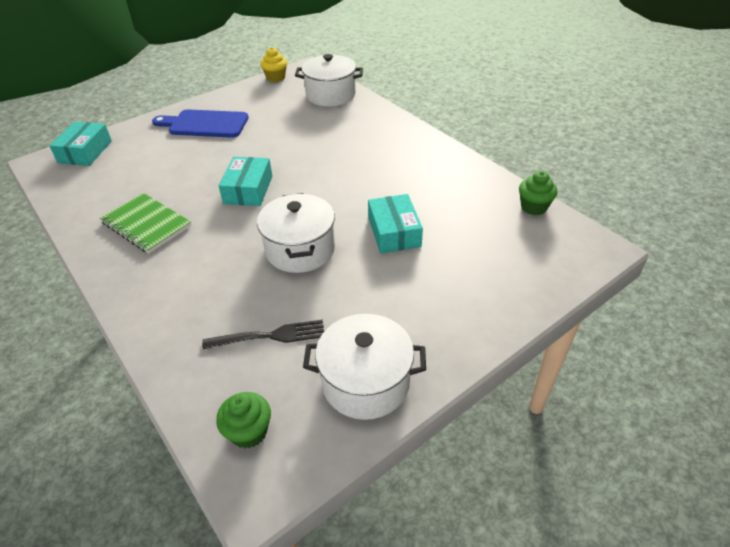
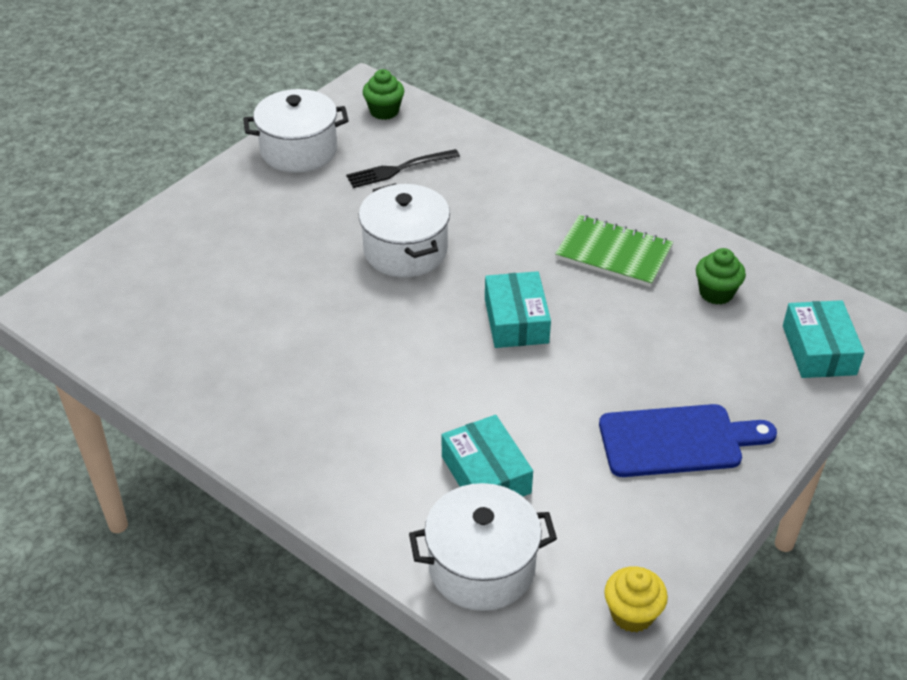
camera: 165 degrees right, 0 degrees up
(394, 232) = (296, 288): turquoise box -> turquoise box (486, 474)
(533, 207) = (108, 350): green cupcake -> green cupcake (716, 293)

